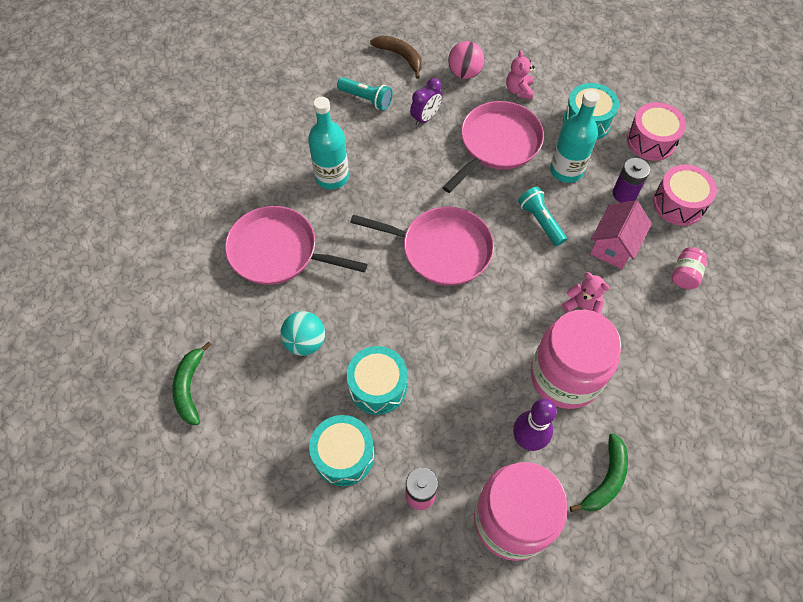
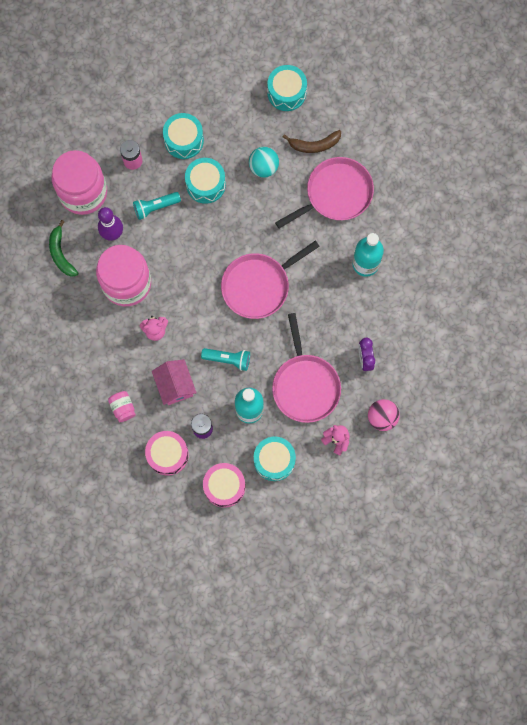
camera: 130 degrees right, 15 degrees up
(190, 387) = (286, 93): green banana -> turquoise drum
(366, 99) = (412, 334): turquoise flashlight -> turquoise flashlight (155, 207)
(400, 56) = (433, 387): brown banana -> brown banana (314, 145)

